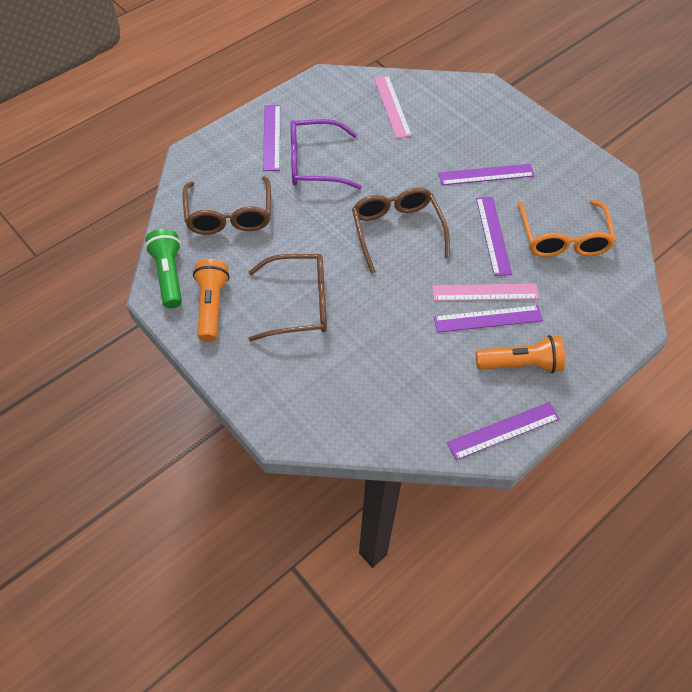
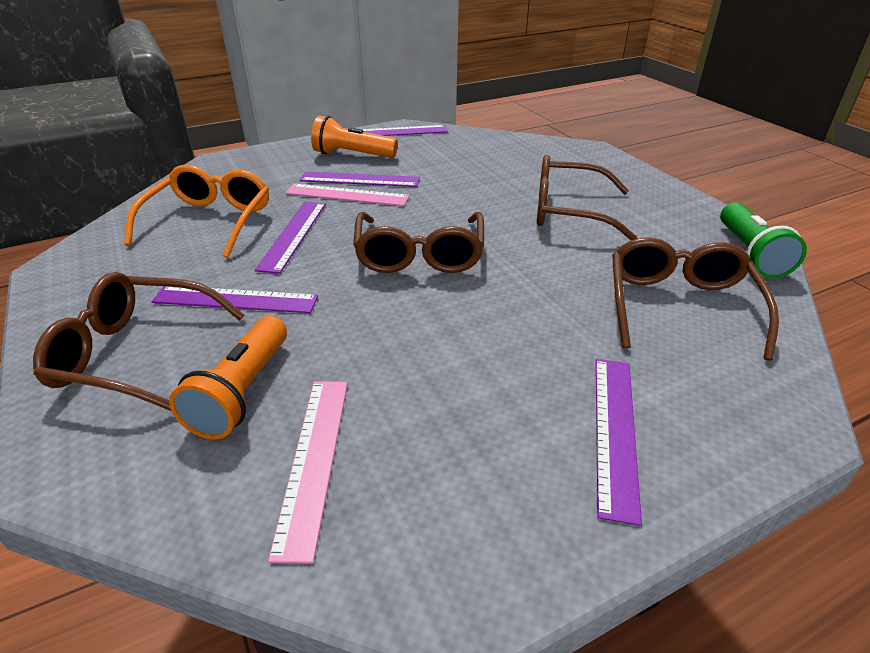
camera: 165 degrees left, 20 degrees down
(211, 306) = (679, 222): orange flashlight -> orange flashlight (242, 392)
(314, 163) = (526, 362): purple glasses -> none
(506, 135) = (135, 354): none -> brown glasses

